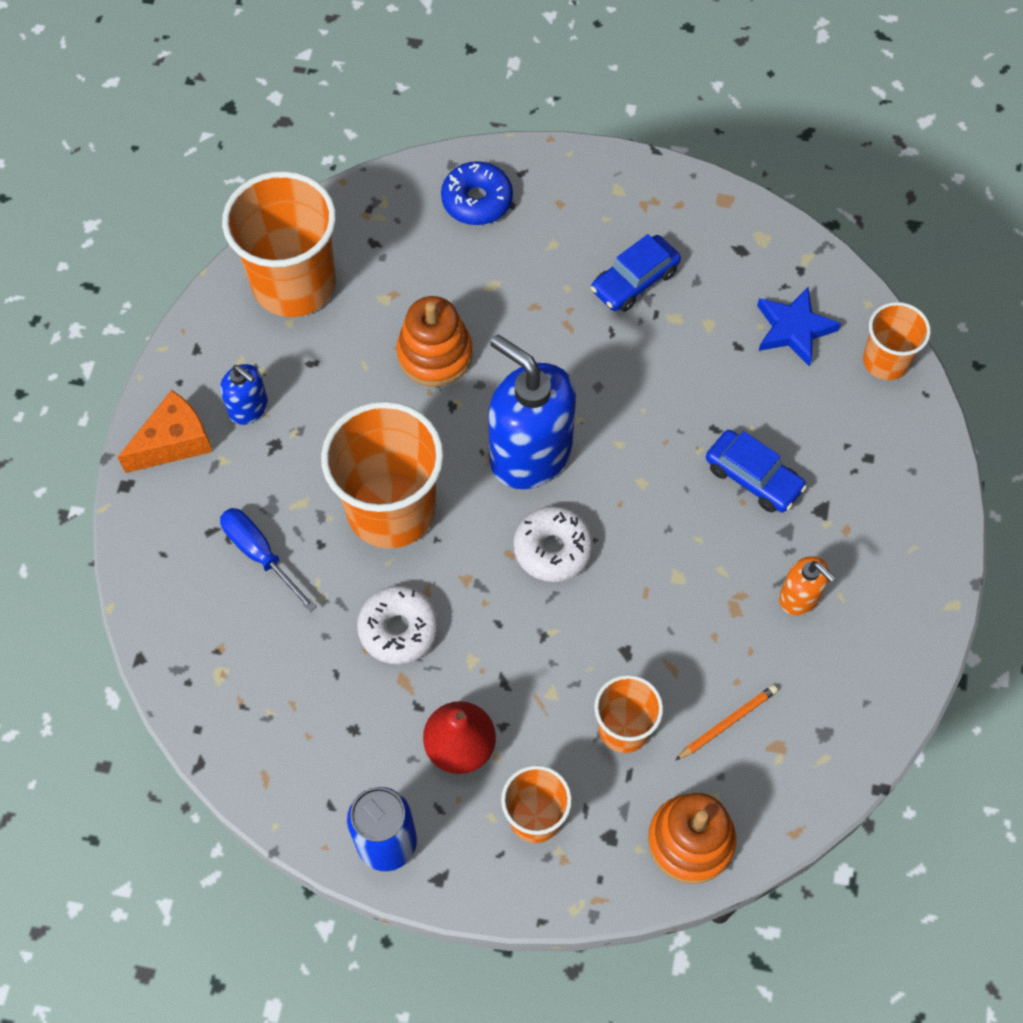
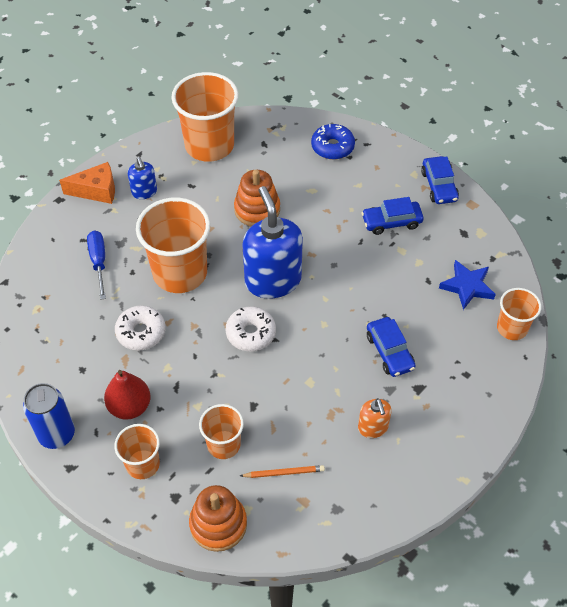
camera: 30 degrees right, 10 degrees down
(663, 192) = (439, 186): none -> blue car

